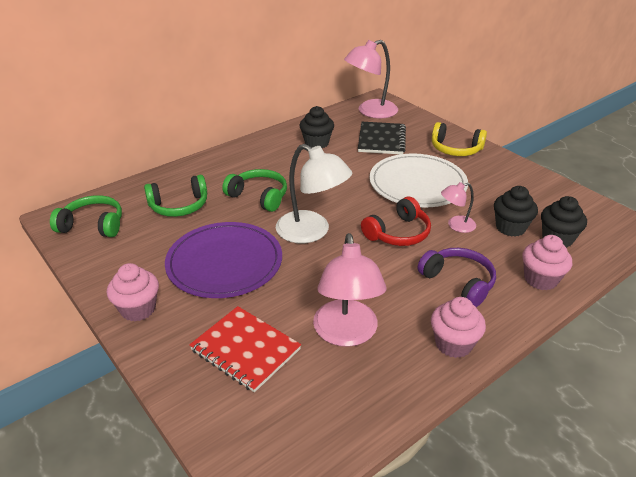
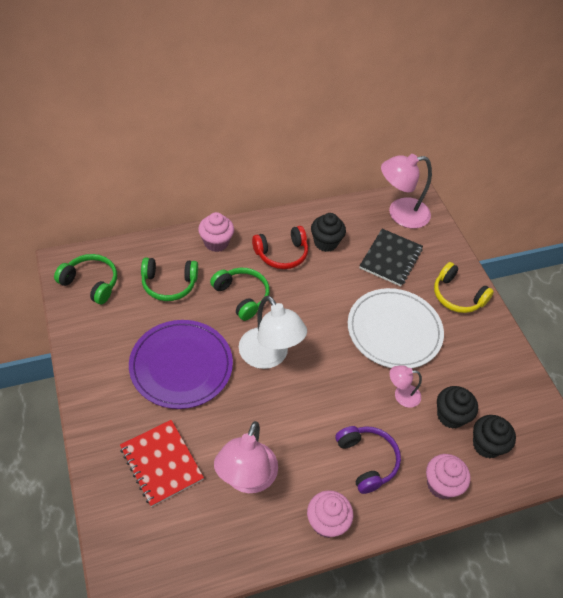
camera: 15 degrees right, 15 degrees up
(138, 309) = (96, 391): pink cupcake -> pink cupcake (216, 243)
(398, 233) = (344, 385): red headphones -> red headphones (281, 254)

